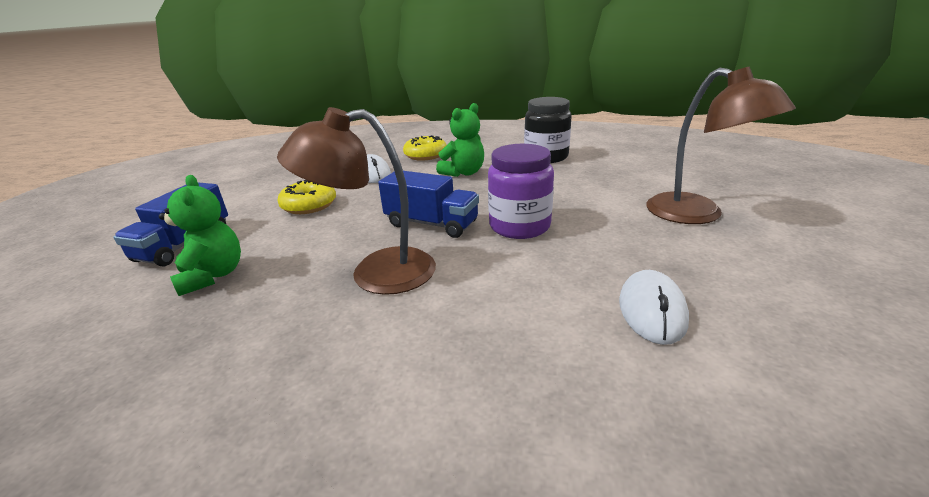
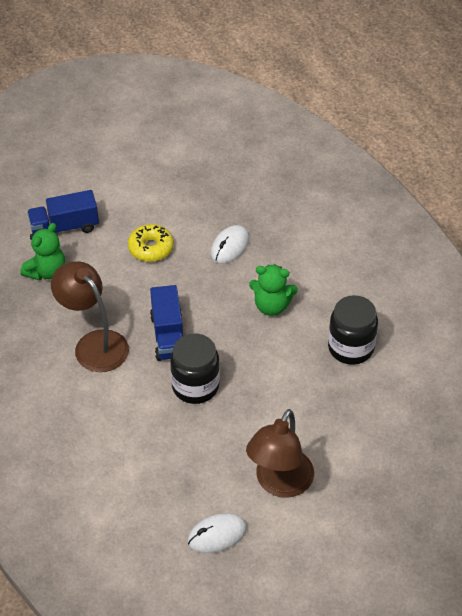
camera: 55 degrees right, 20 degrees up
(425, 155) = (296, 256): yellow donut -> none
(519, 226) = (195, 386): purple jar -> black jar
(651, 311) = (133, 482): white mouse -> white mouse (217, 535)

